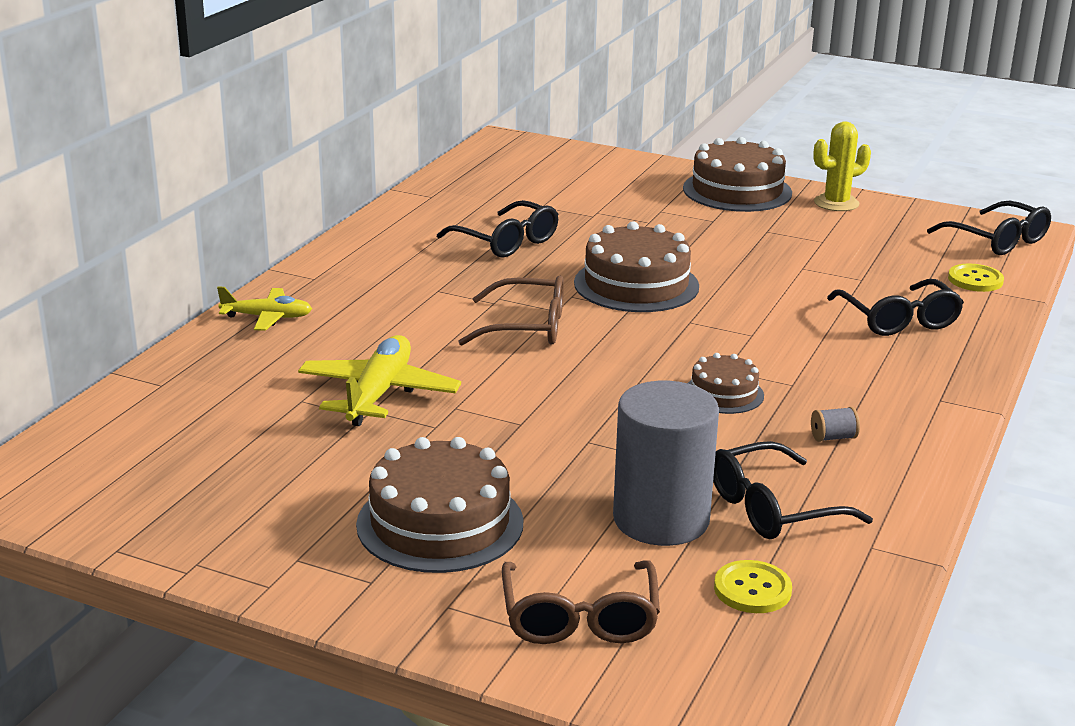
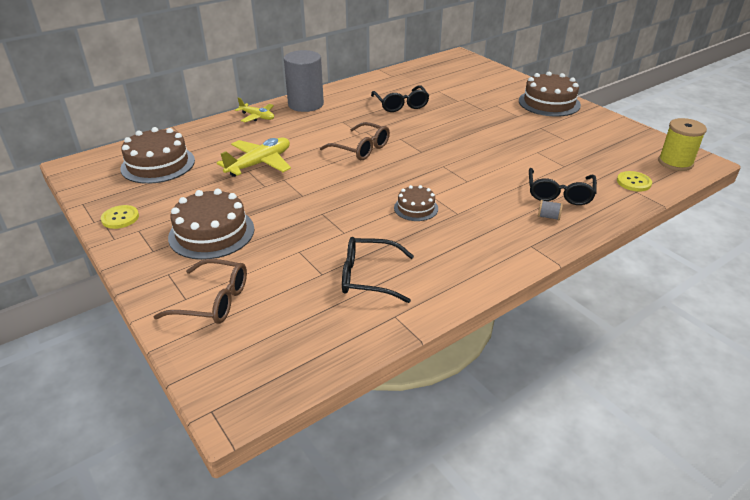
camera: 30 degrees right, 10 degrees up
(579, 618) = (213, 301): brown glasses -> brown glasses turned 105 degrees counterclockwise
(636, 284) = (438, 140): brown cake -> brown cake (158, 164)
(661, 519) = (308, 264): grey cylinder -> grey cylinder (306, 104)
(752, 589) = (307, 317): yellow button -> yellow button (120, 218)
(833, 437) = (445, 249): grey spool -> grey spool (548, 217)
(836, 203) = (598, 121): yellow cactus -> none
(997, 240) = (675, 163): black glasses -> yellow spool

